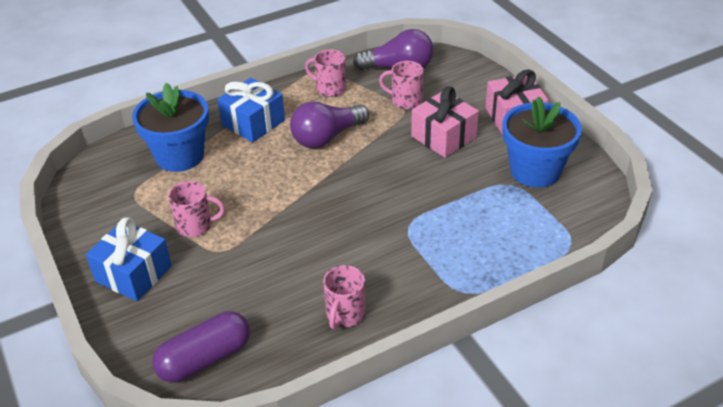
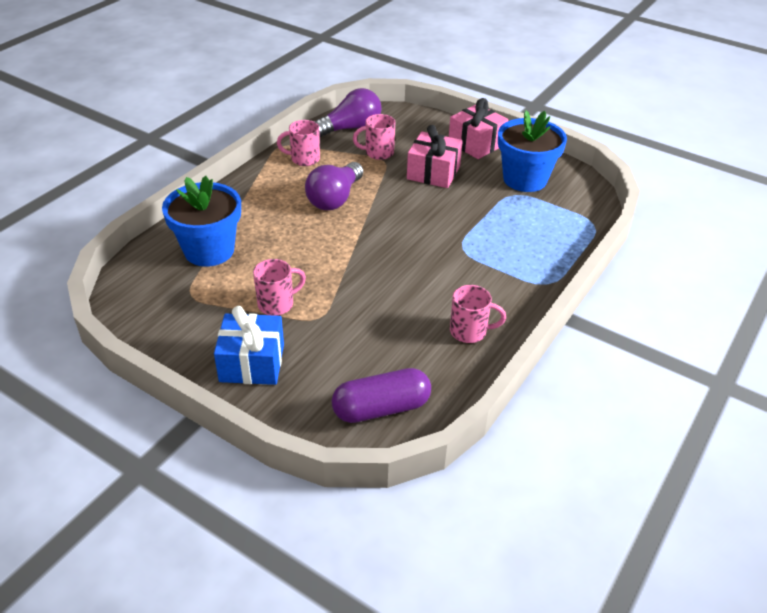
camera: 30 degrees left, 0 degrees up
(205, 359) = (381, 408): purple capsule -> purple capsule turned 45 degrees clockwise
(253, 123) = (257, 204): blue gift -> none
(345, 315) = (469, 331): pink mug -> pink mug turned 75 degrees counterclockwise

